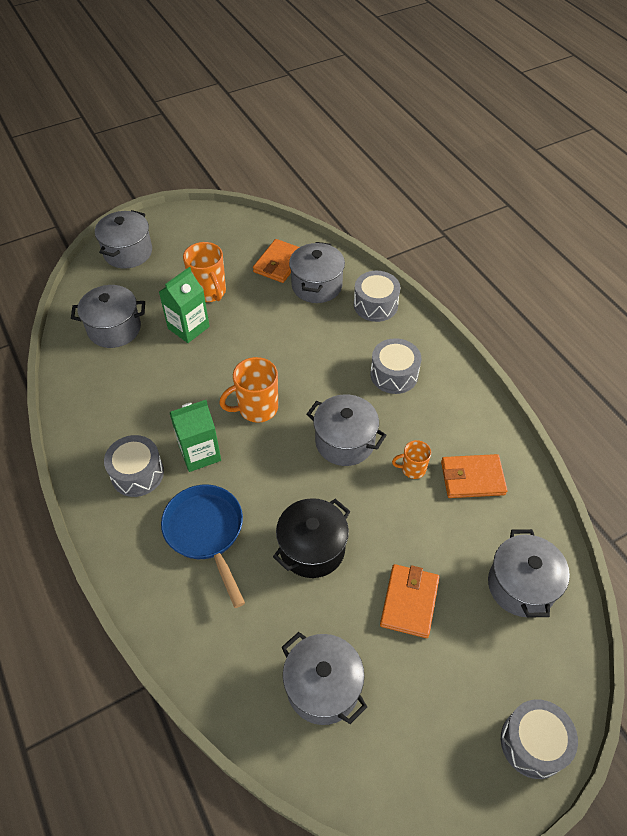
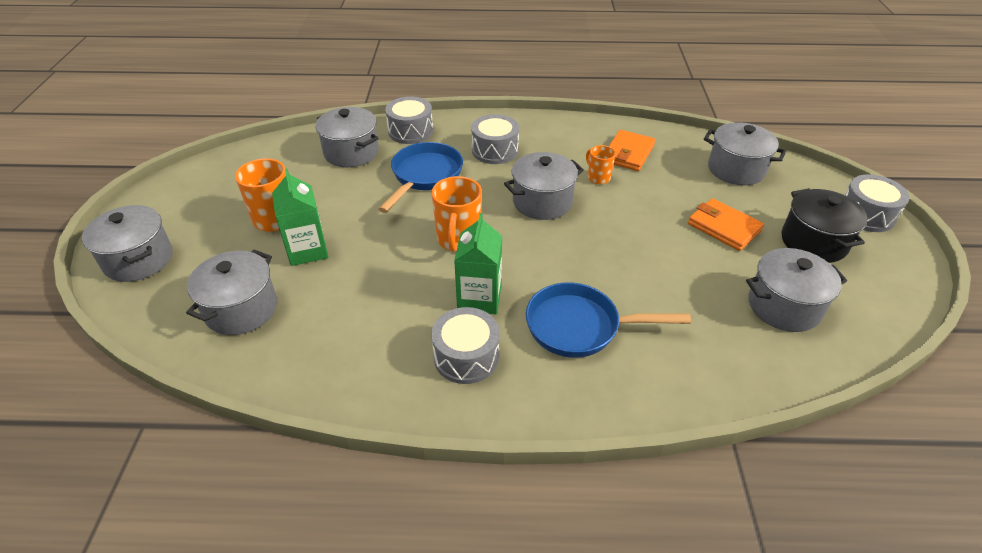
camera: 60 degrees left, 10 degrees down
(279, 263) = (296, 163): orange wallet -> none
(312, 548) = (641, 262): black pot -> black pot (813, 242)
(321, 346) = (424, 176): none -> blue pan
(412, 469) = (598, 177): orange mug -> orange mug turned 120 degrees clockwise

